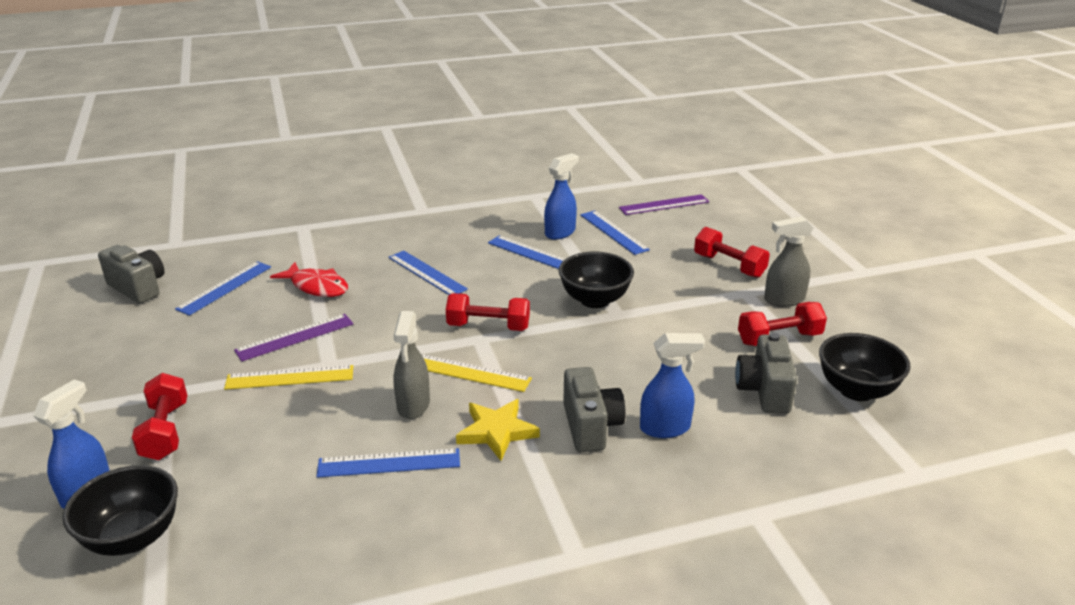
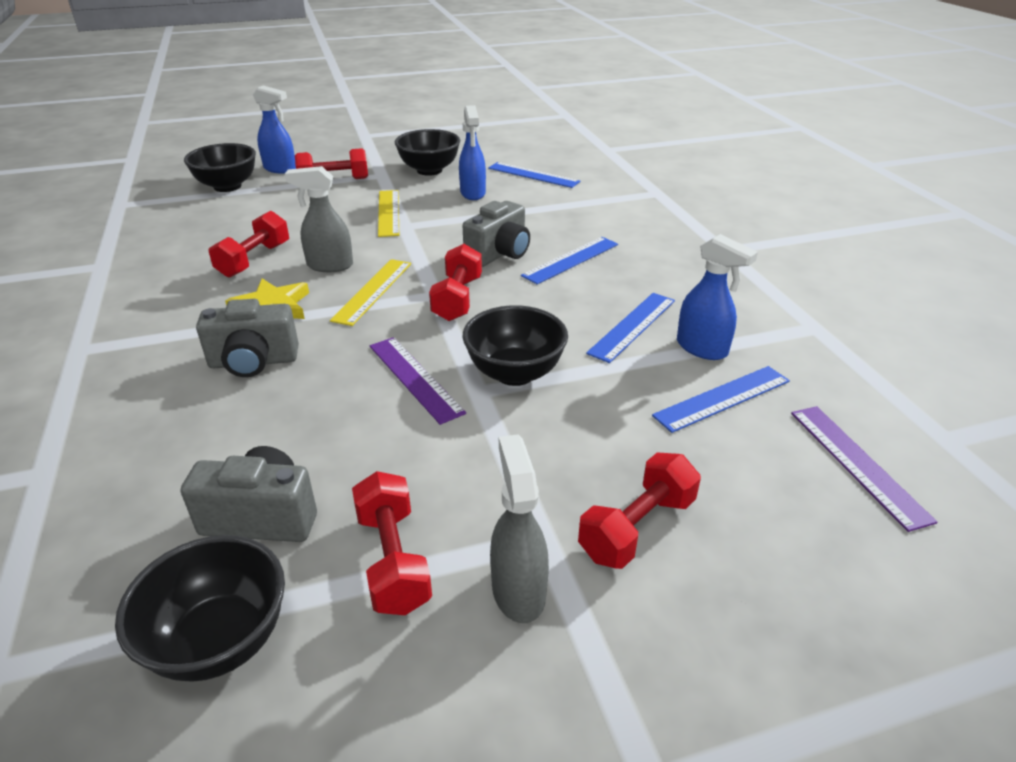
camera: 90 degrees right, 5 degrees up
(138, 288) = (531, 148): grey camera -> grey camera (499, 254)
(171, 356) = (429, 170): none -> black bowl
(295, 337) = (450, 209): purple ruler -> purple ruler (415, 378)
(317, 287) = (537, 209): red fish -> none
(389, 463) = (254, 260): blue ruler -> red dumbbell
(665, 428) = (225, 415): blue spray bottle -> blue spray bottle (473, 193)

